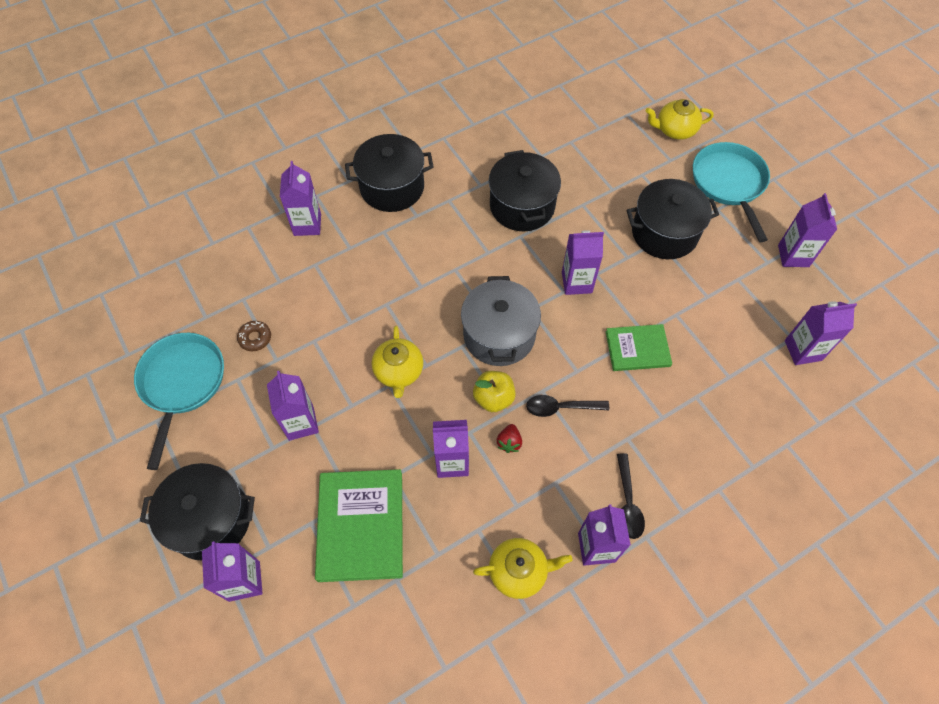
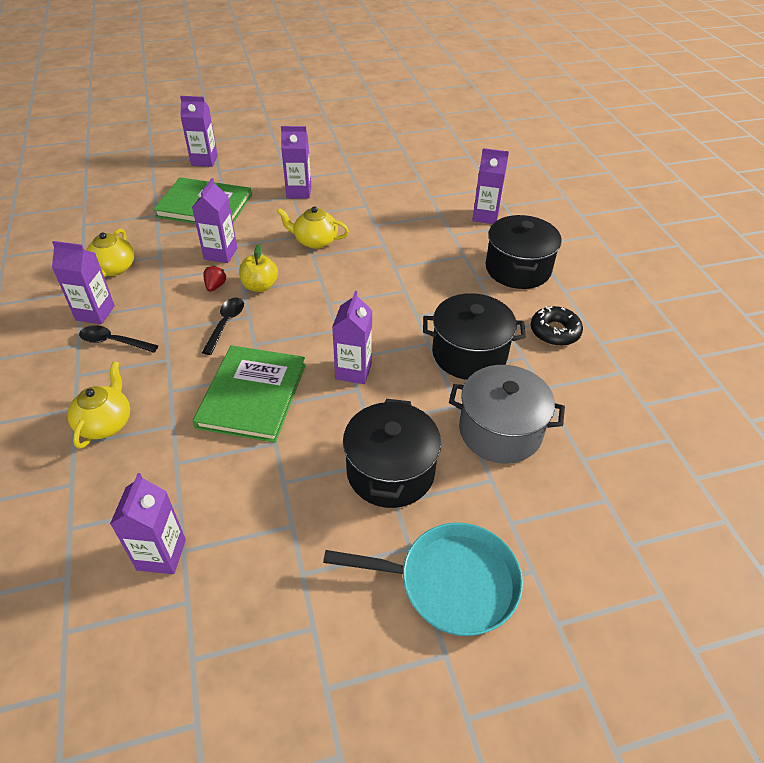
camera: 105 degrees right, 15 degrees down
(182, 384) = (359, 150): turquoise pan -> none
(210, 520) = (253, 153): black pot -> none
(255, 338) = (381, 181): brown donut -> none
(471, 153) = (555, 331): none -> black donut
(499, 335) = (319, 303): grey pot -> grey pot (500, 431)
(509, 442) = (215, 286): red strawberry -> red strawberry turned 75 degrees clockwise
(637, 349) = (252, 395): green book -> green book, size x1.63
(675, 130) = (569, 550): yellow teapot -> yellow teapot (105, 423)
(793, 256) = (298, 613): purple carton -> none

